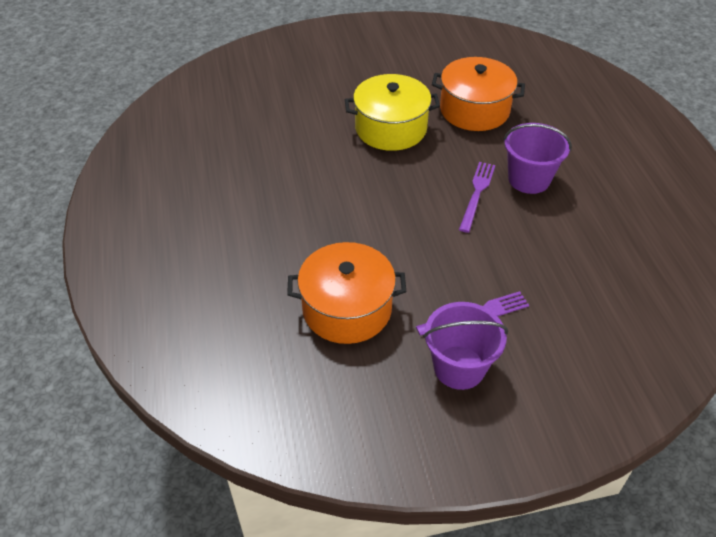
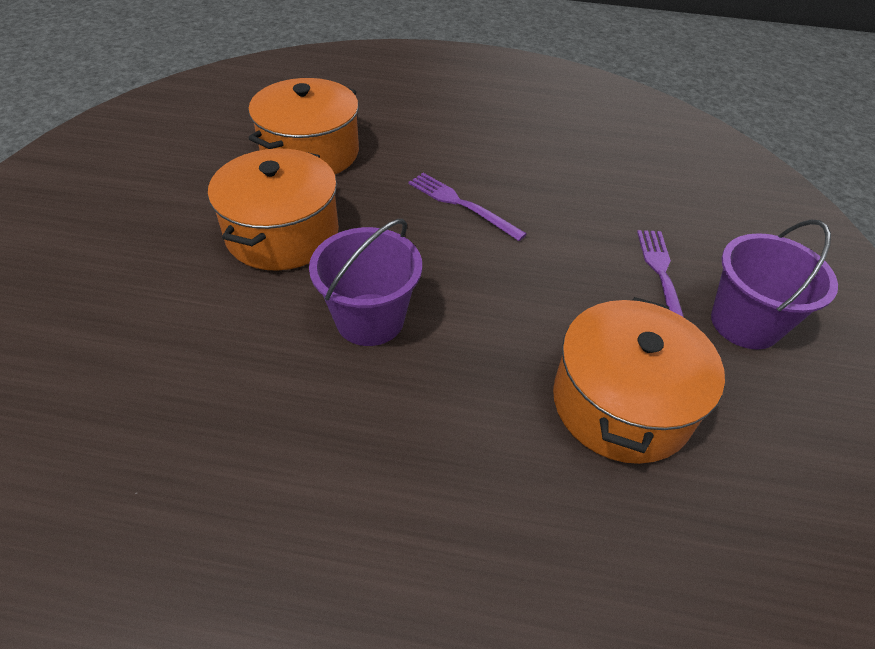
camera: 70 degrees left, 0 degrees up
(391, 128) = (282, 233): yellow pot -> orange pot
(529, 179) = (461, 159): purple bucket -> purple bucket (370, 319)

